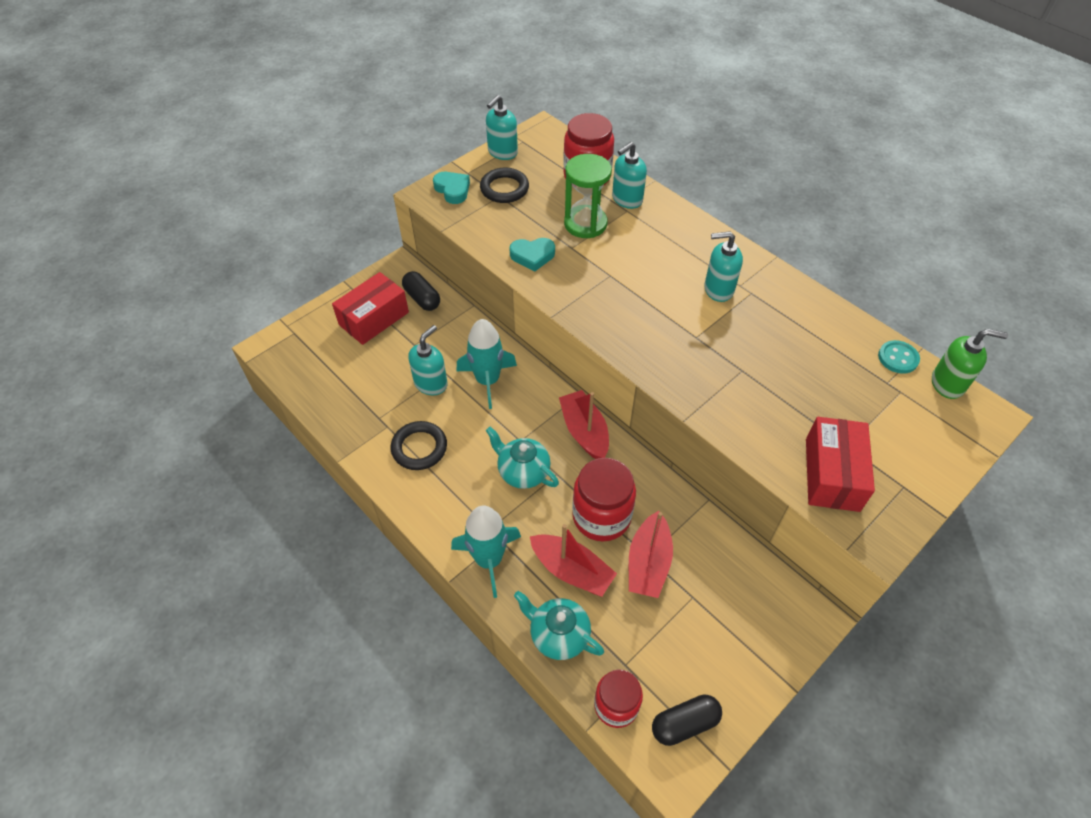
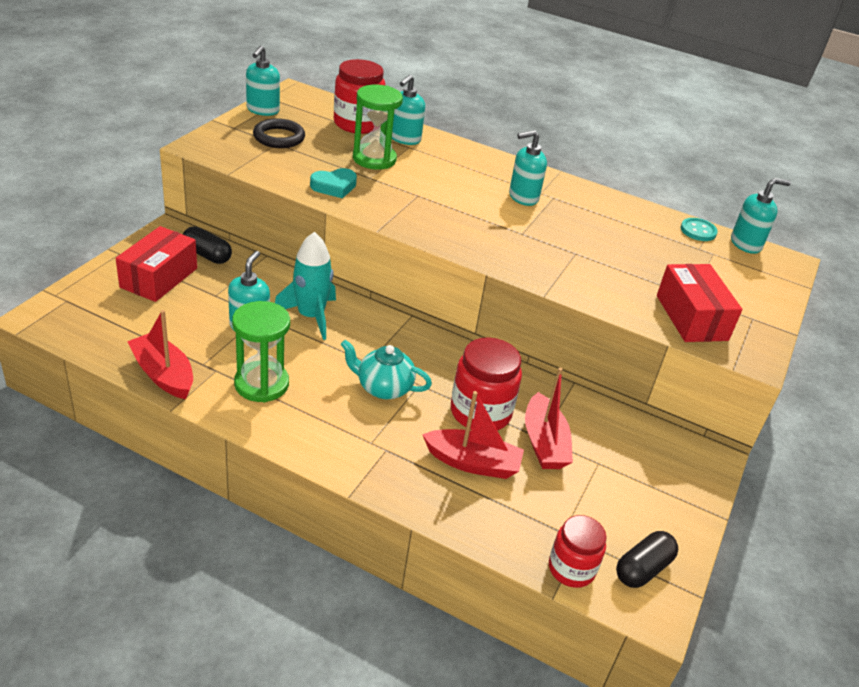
camera: 25 degrees left, 15 degrees down
(419, 448) = (261, 384): black ring -> green hourglass
(452, 190) = (224, 141): turquoise heart -> none
(489, 559) = (383, 469): turquoise rocket -> none
(558, 635) = (485, 521): turquoise teapot -> none
(584, 431) = (430, 345): red boat -> red boat (163, 374)
(947, 384) = (746, 244): green soap dispenser -> turquoise soap dispenser

